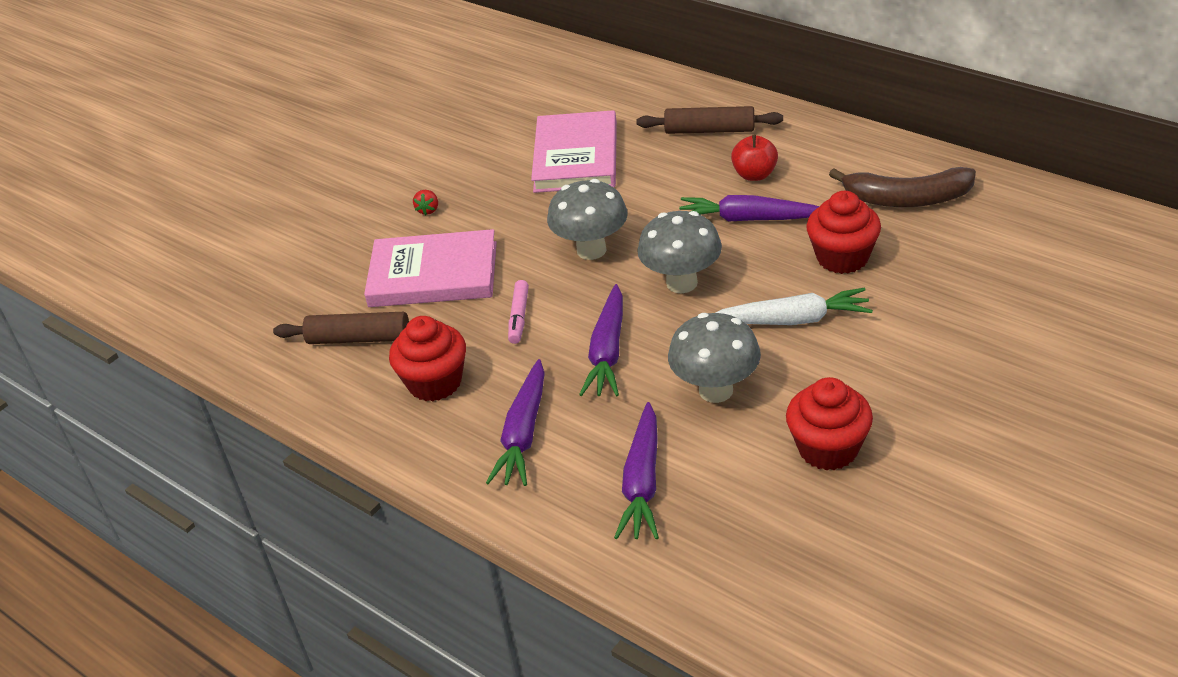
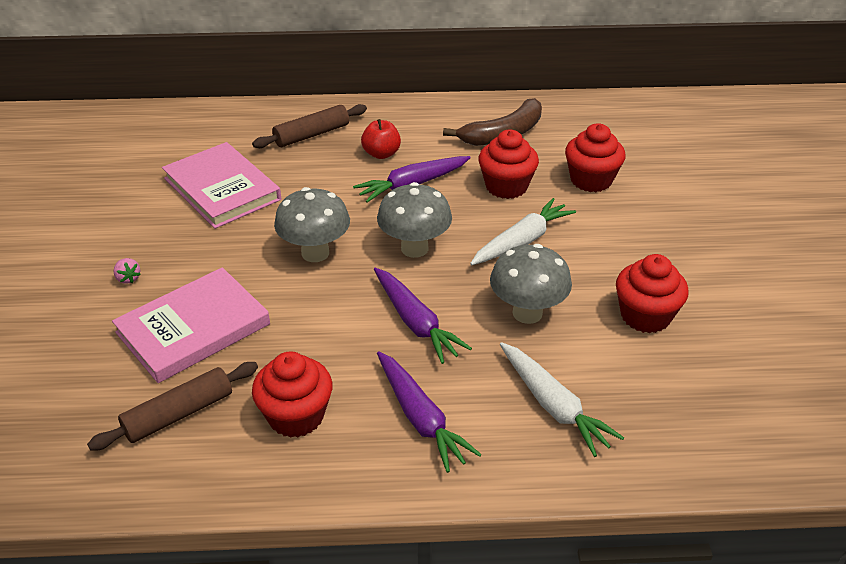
camera: 45 degrees left, 0 degrees up
(428, 210) = (128, 278): red strawberry -> pink strawberry
(519, 317) = (312, 329): pink marker -> none
(642, 482) = (553, 406): purple carrot -> white carrot
(944, 287) = (591, 180): none -> red cupcake

